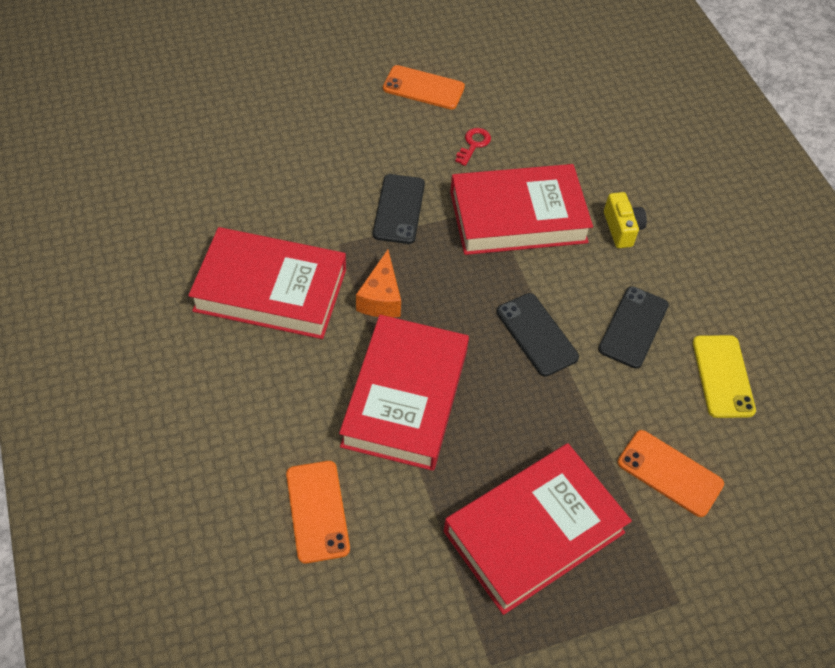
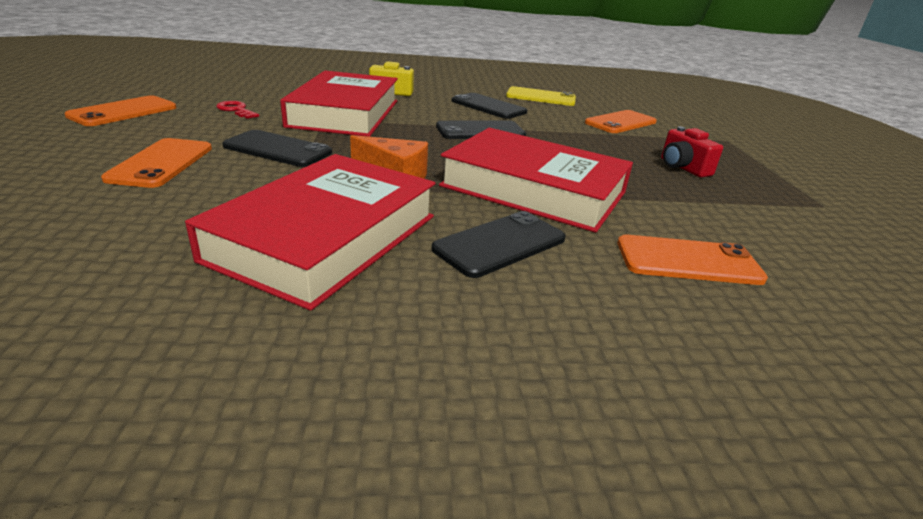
camera: 75 degrees left, 25 degrees down
(298, 386) = (500, 244): none -> black phone
(339, 162) = (161, 163): none -> orange phone
(534, 531) = (682, 168): red book -> red camera

